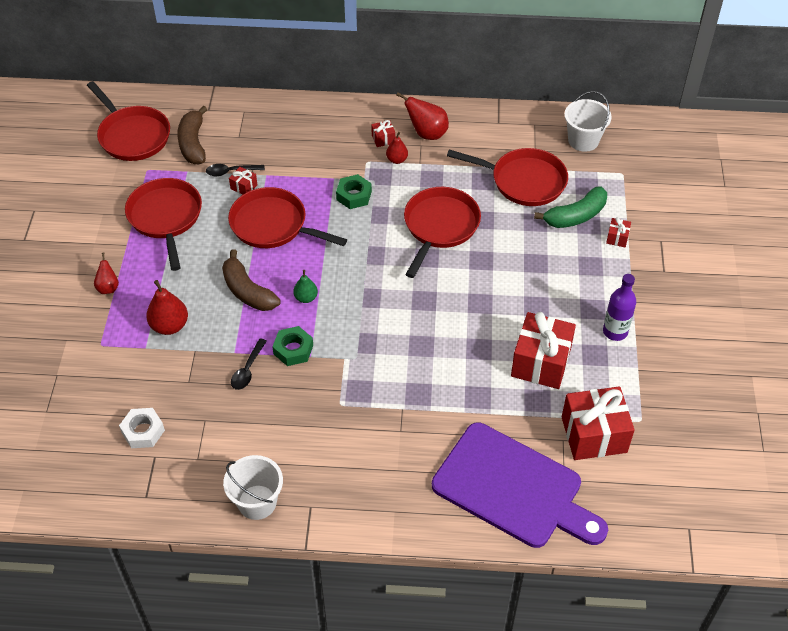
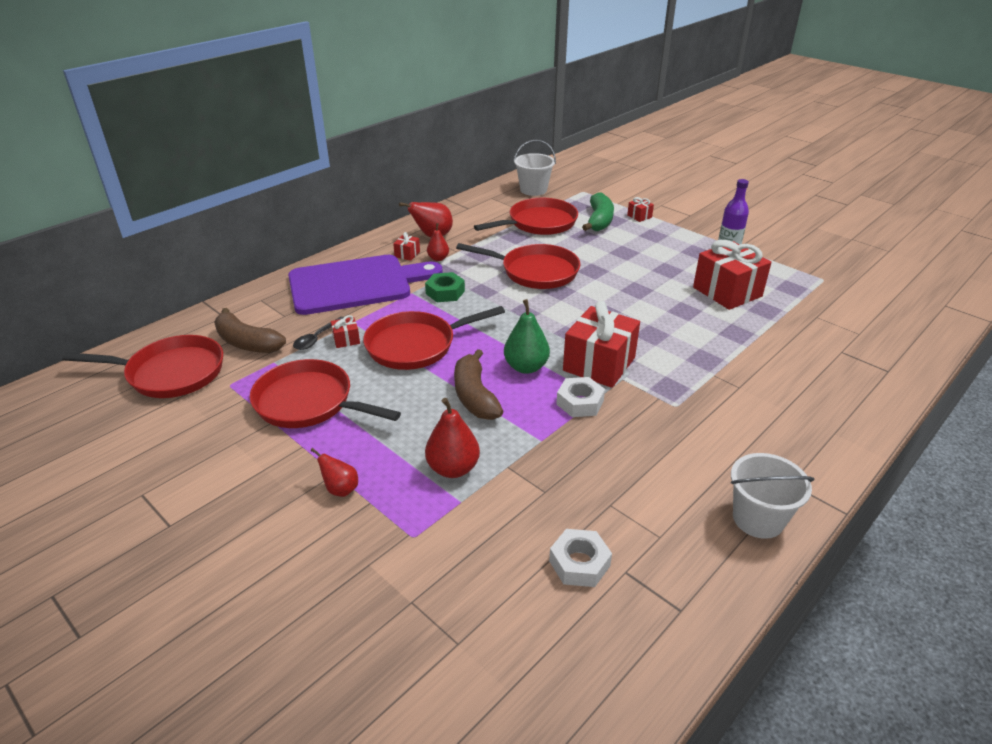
camera: 50 degrees left, 15 degrees down
(247, 291) = (474, 396): brown banana -> brown banana turned 75 degrees clockwise
(248, 370) = (574, 442): black spoon -> none
(293, 349) = (580, 402): green nut -> white nut
(306, 298) = (526, 367): green pear -> green pear, size x1.65
(440, 227) = (535, 272): red pan -> red pan turned 135 degrees clockwise
(513, 488) = (852, 360): purple cutting board -> purple cutting board (356, 284)
(594, 434) = (822, 302): red gift -> red gift (599, 364)

